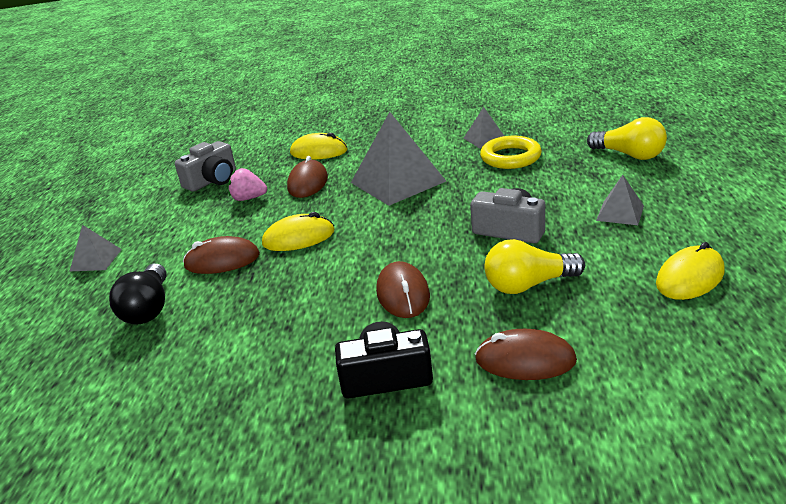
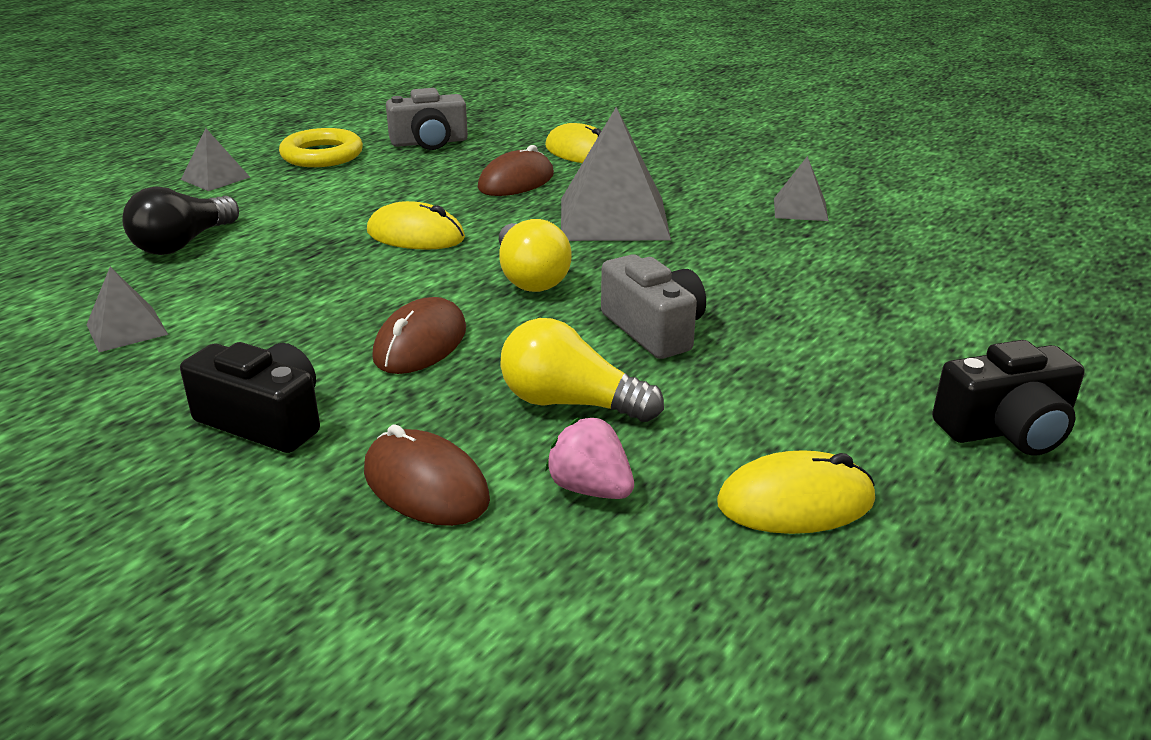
camera: 30 degrees right, 0 degrees up
(222, 260) = (312, 226): brown mouse -> none
(248, 198) = (433, 174): pink strawberry -> pink strawberry (590, 489)
(510, 157) = (797, 244): yellow ring -> yellow ring (322, 155)
(620, 213) = (834, 373): grey pyramid -> grey pyramid (127, 329)
(629, 155) = (975, 306): yellow light bulb -> yellow light bulb (530, 278)
(719, 205) = (1006, 429): none -> black camera

